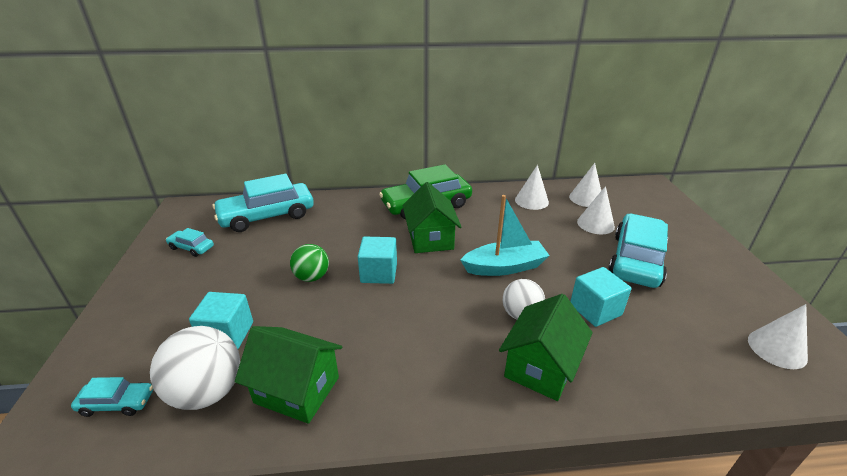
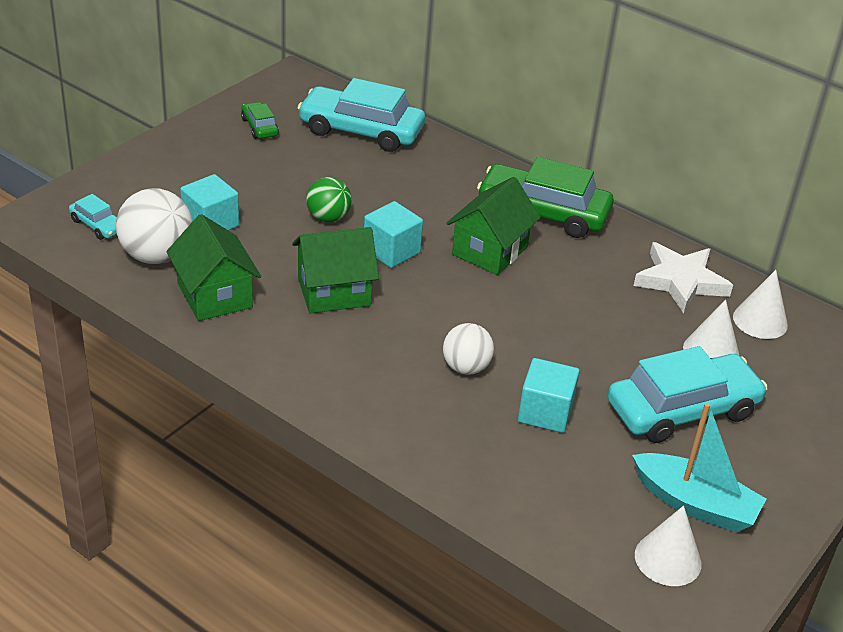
camera: 40 degrees right, 5 degrees up
(191, 247) = (259, 127): turquoise car -> green car
(504, 267) = (521, 323): turquoise boat -> turquoise boat (695, 504)
(531, 201) = (680, 281): white cone -> white star
(540, 367) = (415, 410): green house -> green house (334, 292)

